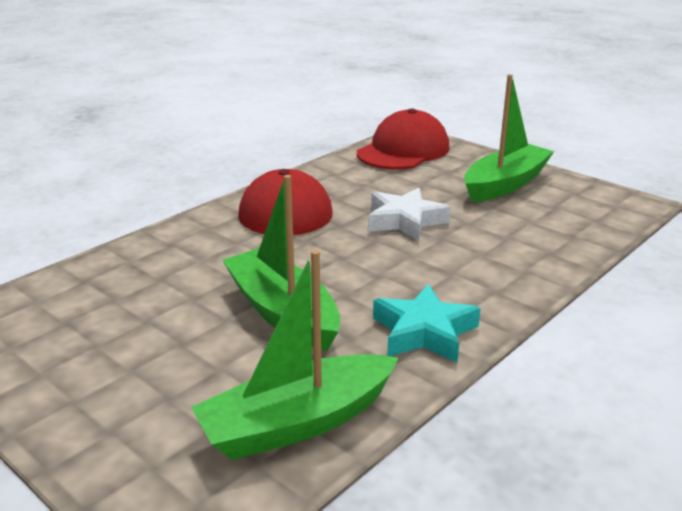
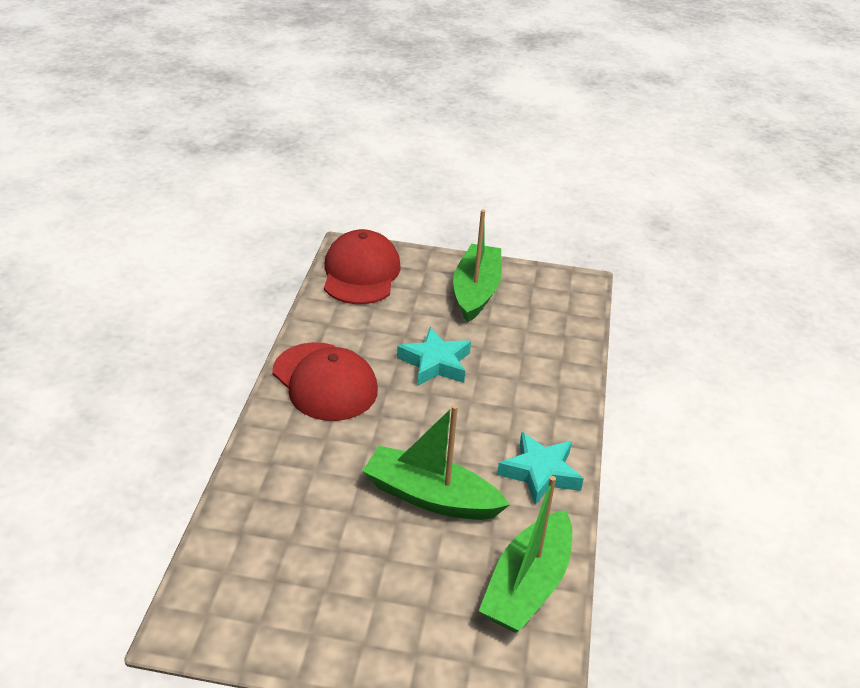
camera: 35 degrees left, 10 degrees up
(405, 221) = (435, 363): white star -> turquoise star

